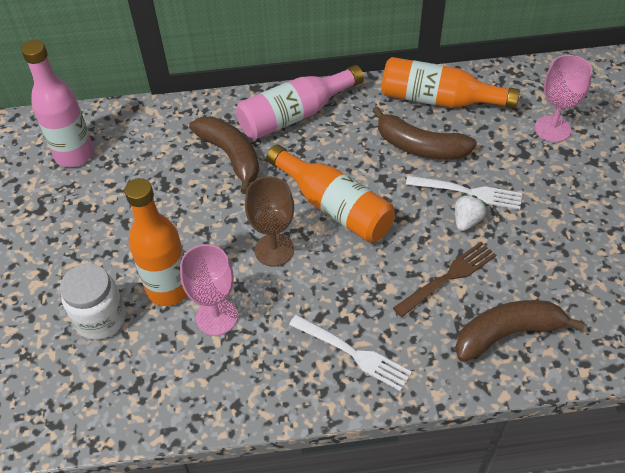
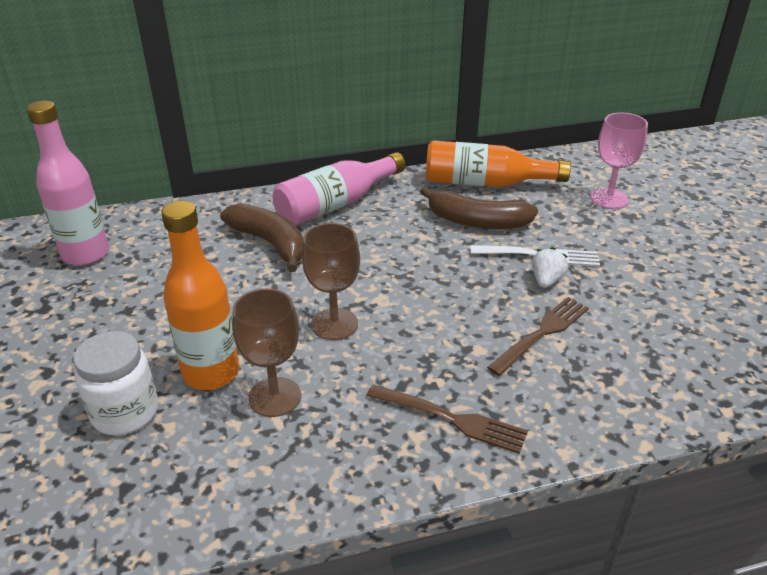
camera: 10 degrees left, 15 degrees down
(216, 317) = (274, 397): pink goblet -> brown goblet
(334, 206) = (395, 279): orange bottle -> none
(353, 353) = (451, 419): white fork -> brown fork
(507, 334) = (627, 381): brown banana -> none

